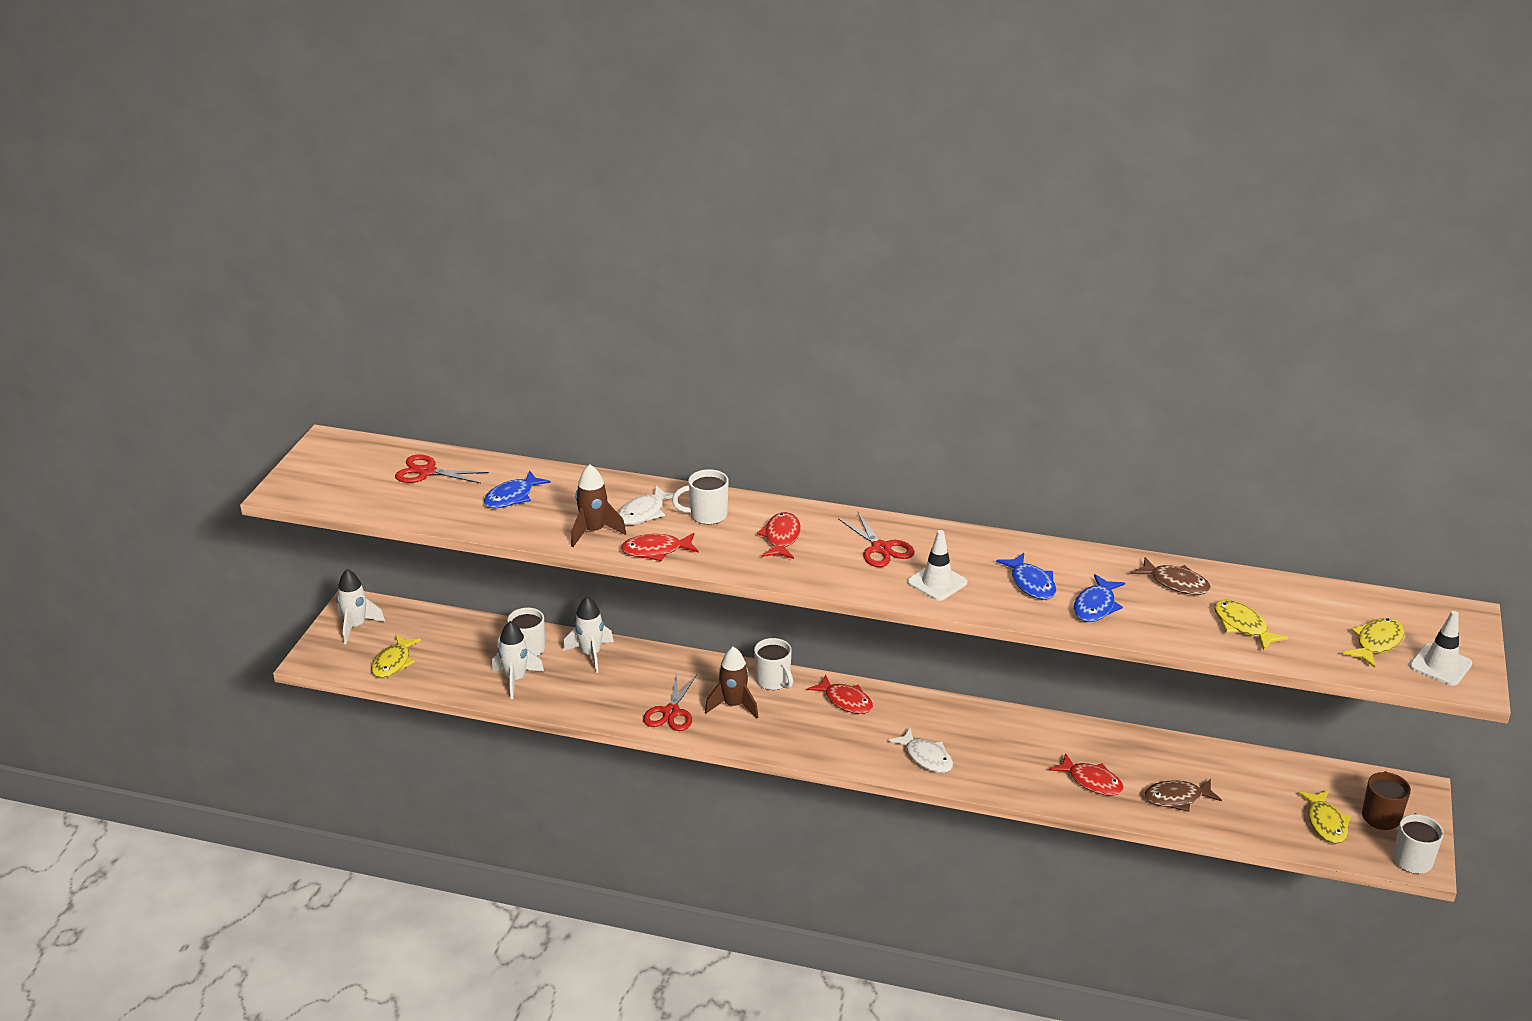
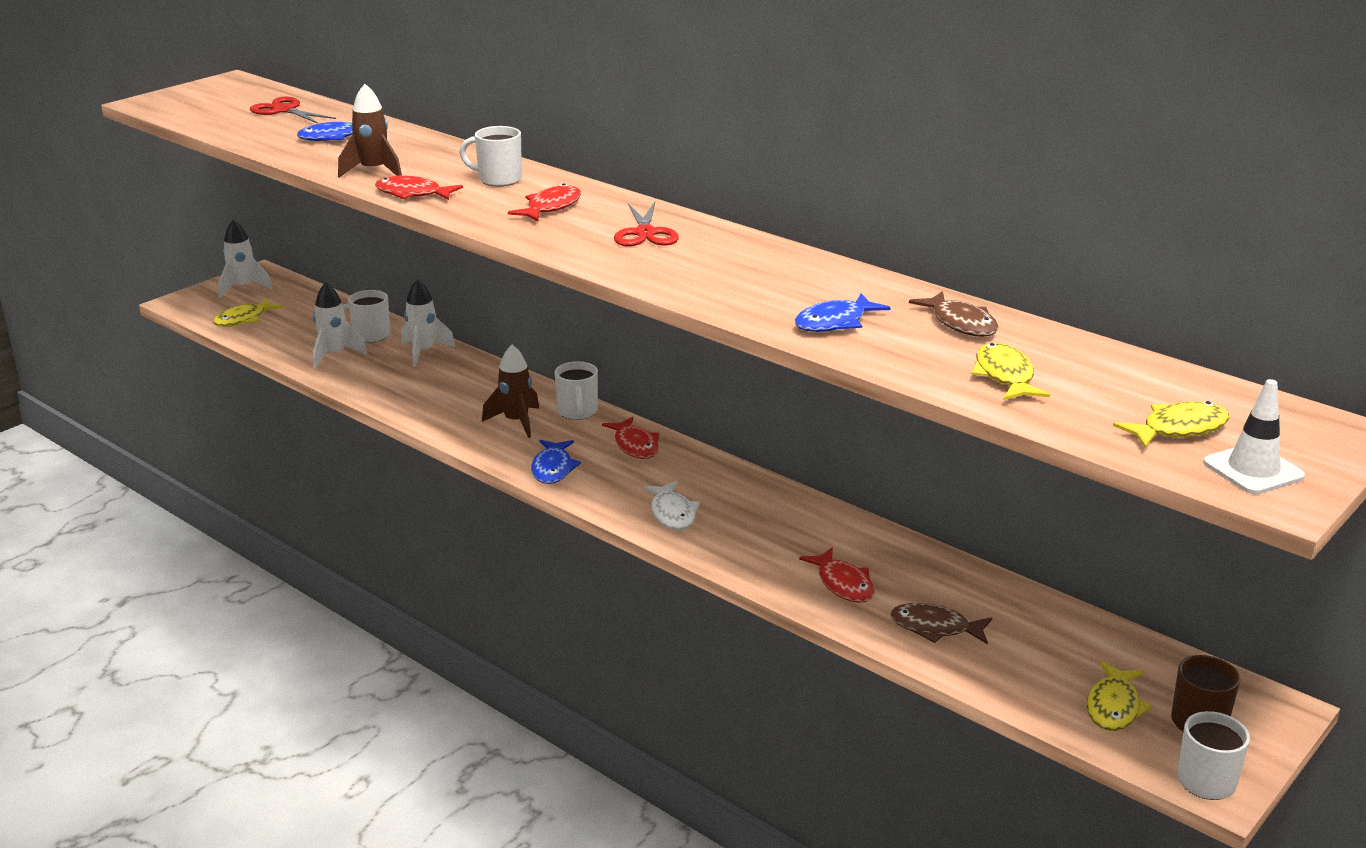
camera: 25 degrees right, 5 degrees down
(644, 512) = (440, 167): white fish -> none
(671, 712) = (449, 413): red scissors -> none
(937, 582) = (672, 269): white traffic cone -> none
(1031, 583) = (780, 290): blue fish -> blue fish (553, 468)

